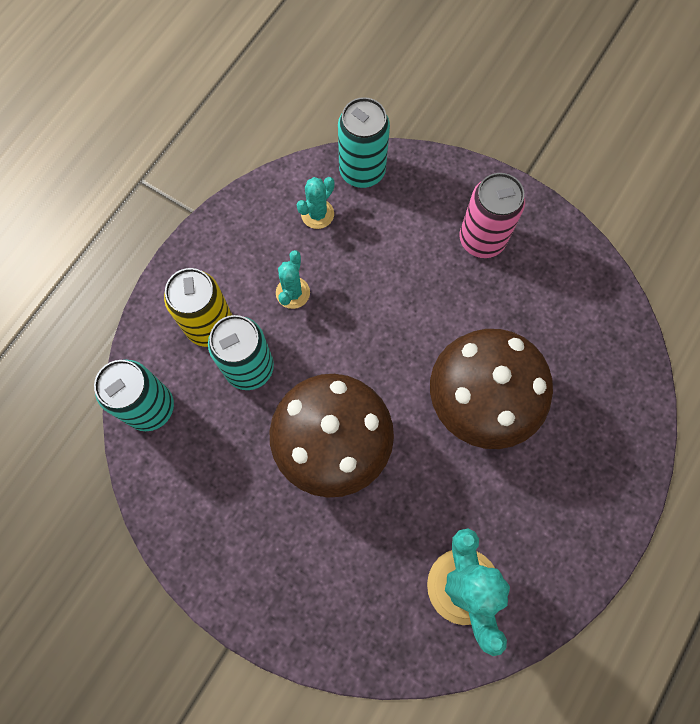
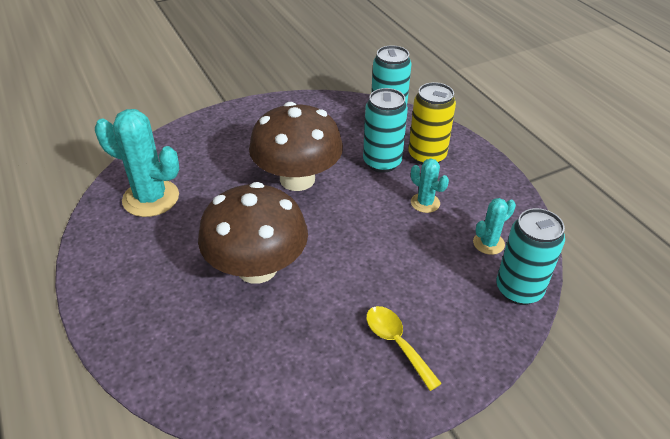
camera: 120 degrees right, 30 degrees down
(317, 214) = (488, 243): turquoise cactus -> turquoise cactus turned 75 degrees clockwise
(482, 239) = (396, 343): pink can -> yellow spoon

